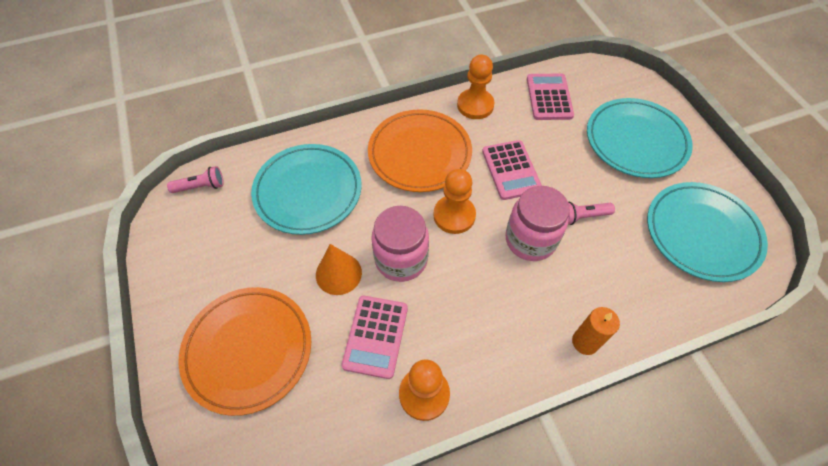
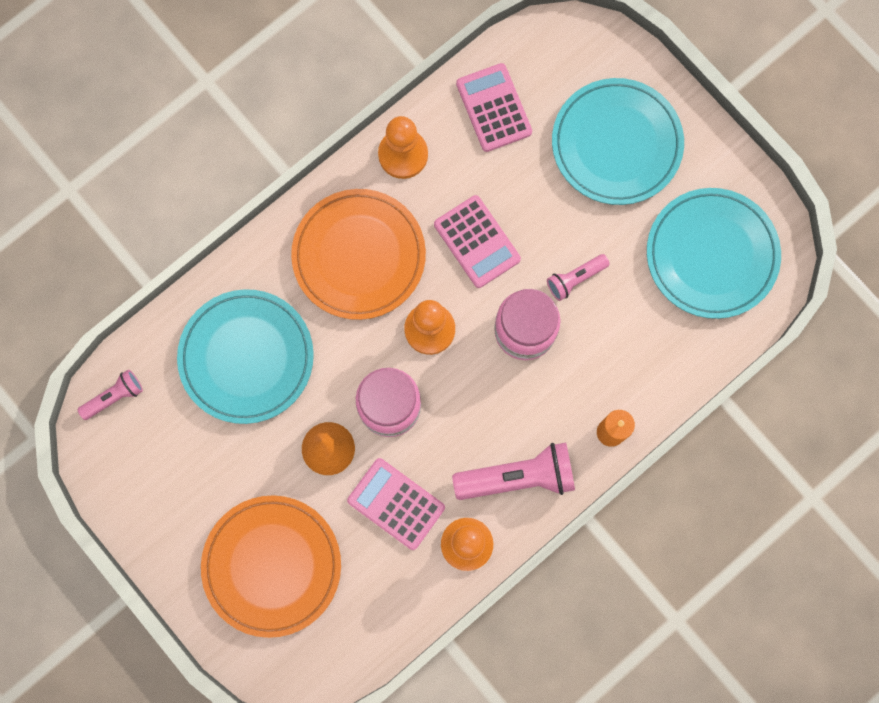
camera: 20 degrees left, 20 degrees up
(375, 336) = (396, 504): pink calculator -> pink calculator turned 135 degrees clockwise
(490, 351) = (518, 476): none -> pink flashlight

